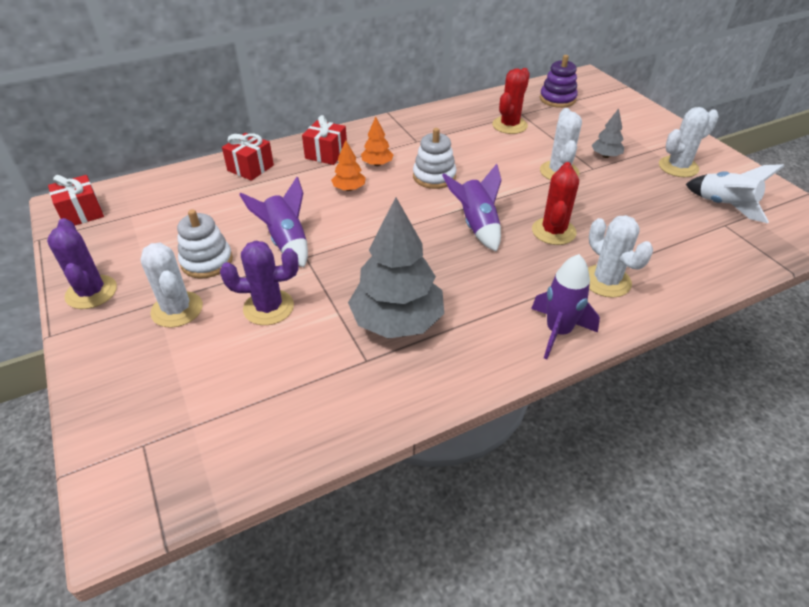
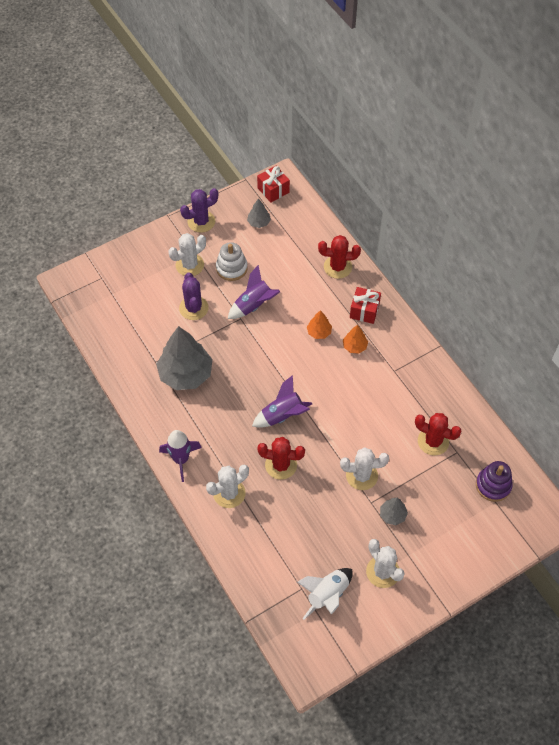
camera: 85 degrees right, 15 degrees up
(134, 230) = (259, 222): none -> grey tree
(250, 168) = (337, 267): red gift -> red cactus
(434, 177) = (342, 386): white stacking toy -> none

